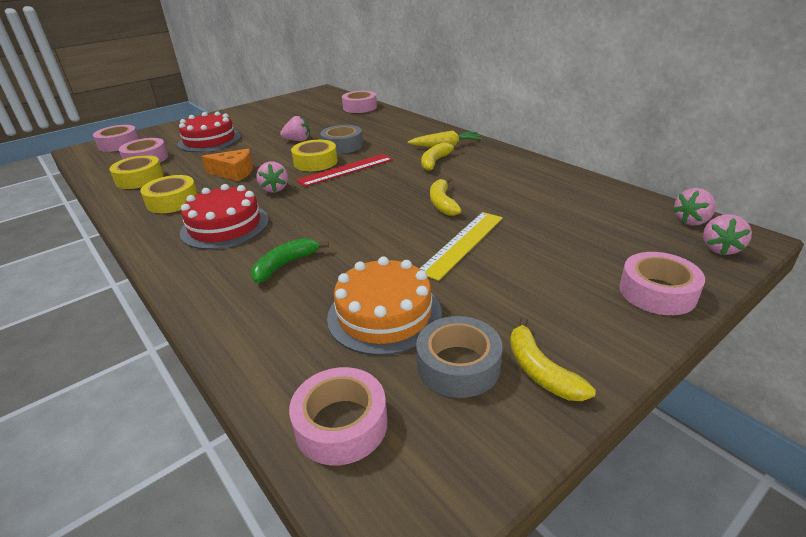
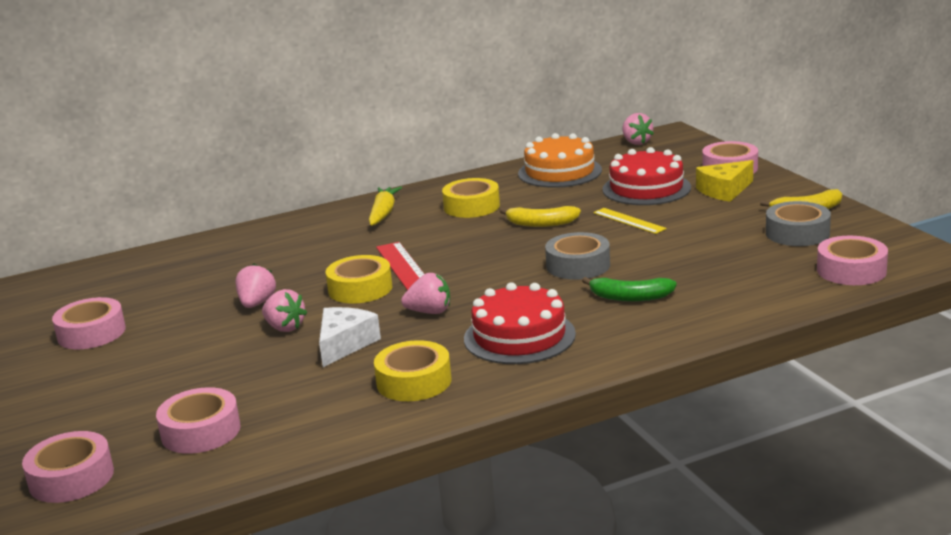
camera: 75 degrees left, 10 degrees down
(140, 179) = (296, 423): yellow tape -> yellow tape (471, 206)
(209, 140) = (167, 379): red cake -> red cake (646, 188)
(234, 172) = (344, 344): orange cheese -> white cheese
(285, 265) = (630, 297): green banana -> green banana turned 45 degrees counterclockwise
(342, 145) = (315, 272): grey tape -> grey tape (578, 265)
(360, 107) = (153, 260): pink tape -> pink tape (91, 333)
(384, 314) = (729, 255): orange cake -> orange cake (559, 172)
(435, 162) = (427, 221): yellow banana -> none
(462, 243) = (629, 221): yellow ruler -> yellow ruler, size x0.65
(577, 294) = (724, 190): none -> yellow cheese
(720, 249) = (681, 142): pink strawberry -> pink strawberry (284, 327)

